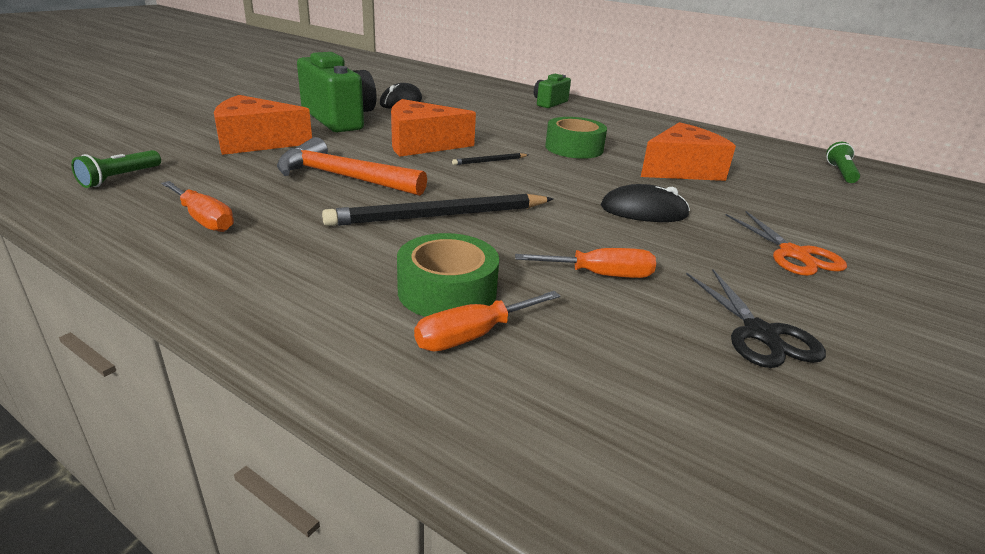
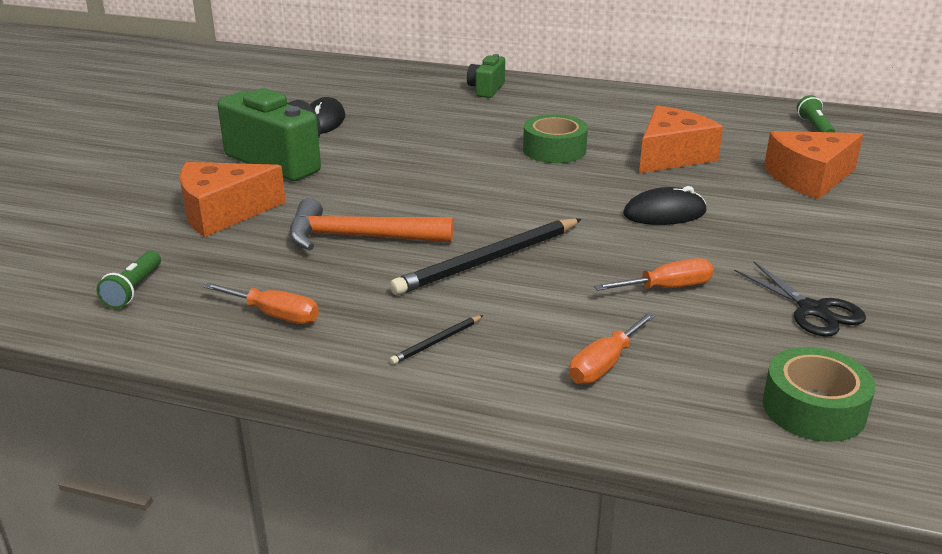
camera: 15 degrees left, 0 degrees up
(422, 144) = (399, 178): orange cheese -> orange cheese (809, 178)
(447, 291) = (555, 332): green tape -> green tape (813, 408)
(489, 161) = (484, 185): black pencil -> black pencil (437, 342)
(793, 254) = (808, 230): orange scissors -> none

